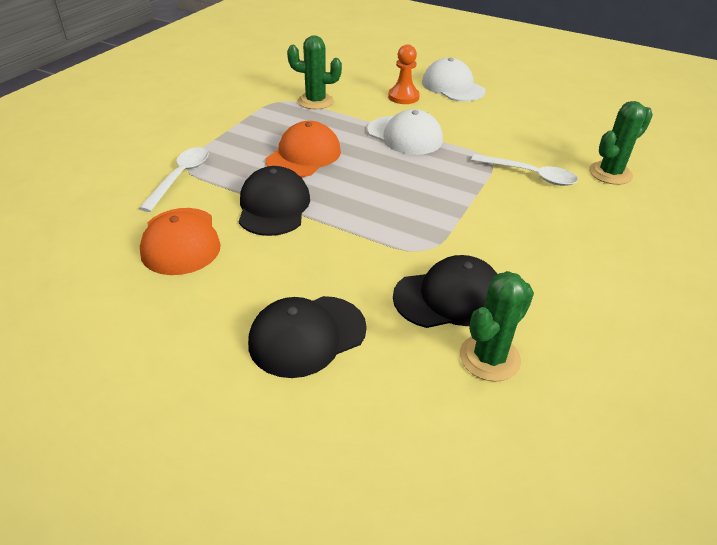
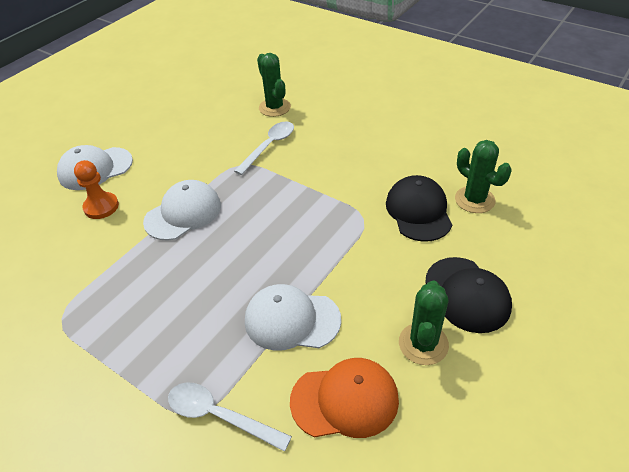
camera: 80 degrees left, 5 degrees up
(273, 206) = (292, 320): black cap -> white cap
(304, 156) = (201, 295): orange cap -> none
(315, 101) = (78, 282): green cactus -> green cactus (423, 344)

